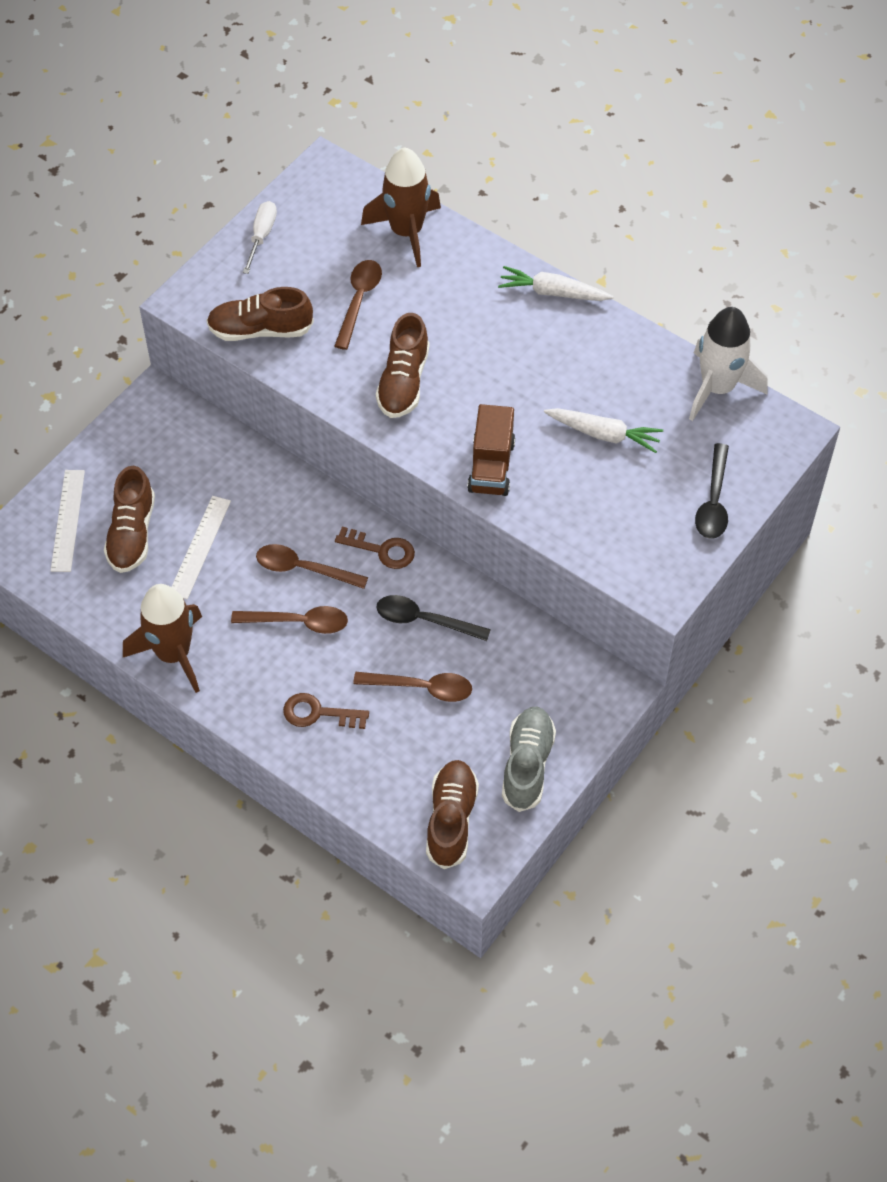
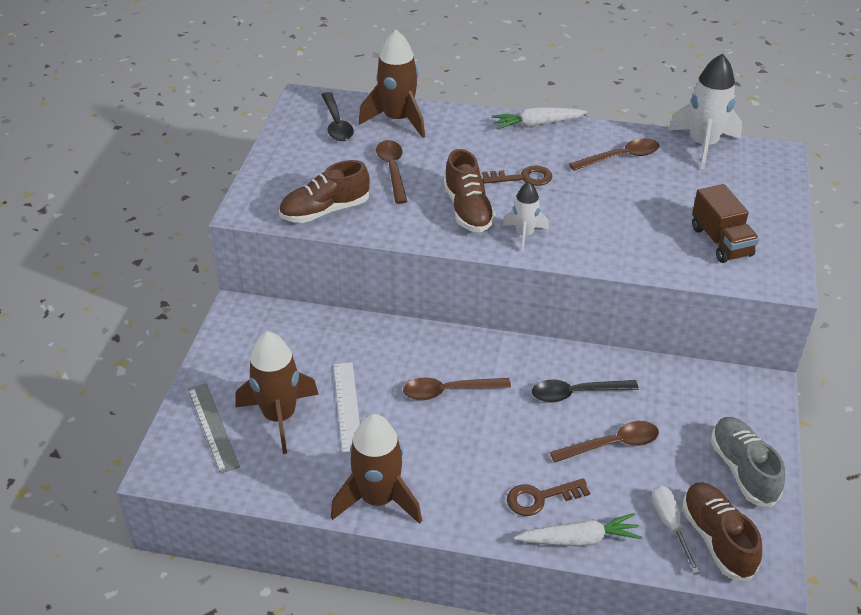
camera: 25 degrees left, 15 degrees down
(67, 520) = (213, 427): white ruler -> grey ruler
(132, 534) = (279, 417): brown shoe -> brown rocket
(261, 236) = (283, 152): white screwdriver -> white screwdriver (670, 524)
(299, 622) = (473, 433): brown spoon -> brown spoon (621, 157)
(382, 550) = (504, 355): brown key -> brown key (523, 178)
(440, 435) = (524, 235): none -> white rocket
(491, 466) = (581, 242): brown truck -> brown truck (721, 241)
(603, 434) = (648, 196): white carrot -> white carrot (579, 539)
(713, 502) = (764, 212): black spoon -> black spoon (336, 124)

